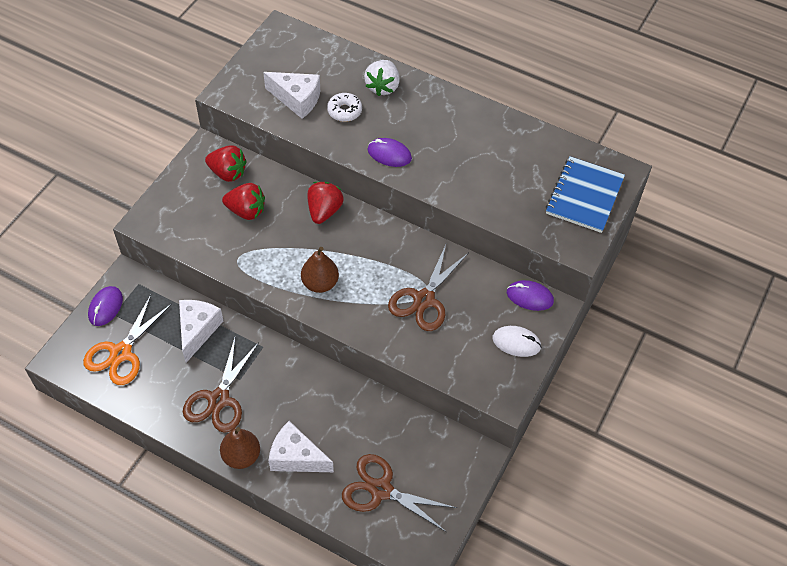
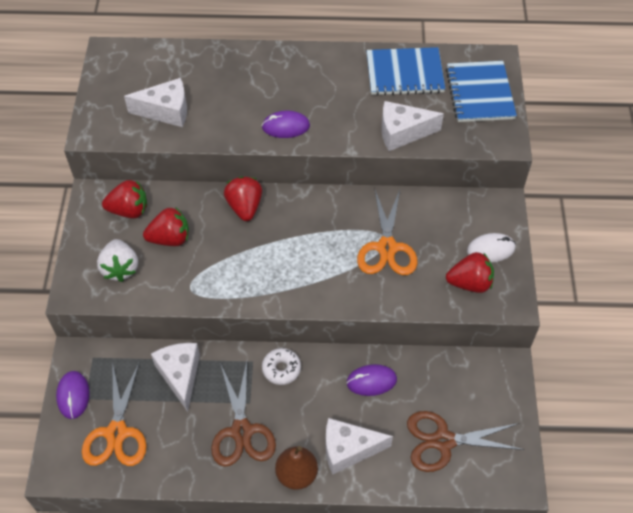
camera: 25 degrees left, 0 degrees up
(320, 283) = (283, 275): brown pear -> none
(344, 111) = (218, 104): white donut -> white donut (281, 369)
(382, 87) = (240, 68): white strawberry -> white strawberry (120, 268)
(424, 299) = (386, 248): brown scissors -> orange scissors
(477, 363) = (470, 283): none -> red strawberry
(489, 202) = (402, 133): none -> white cheese
(526, 150) = (404, 73): none -> blue notebook
(529, 297) = (476, 204): purple mouse -> purple mouse (371, 381)

